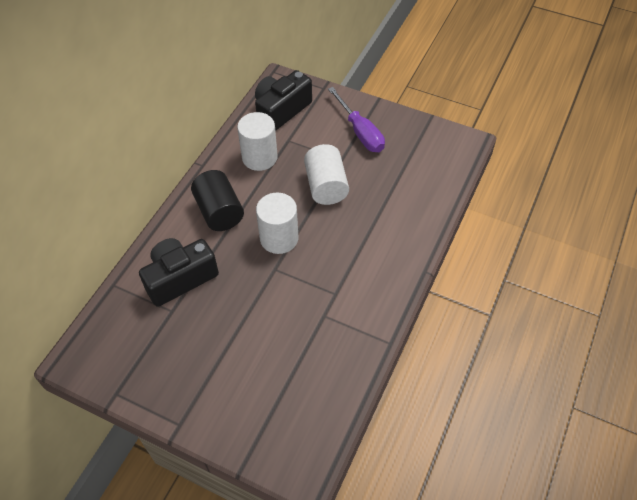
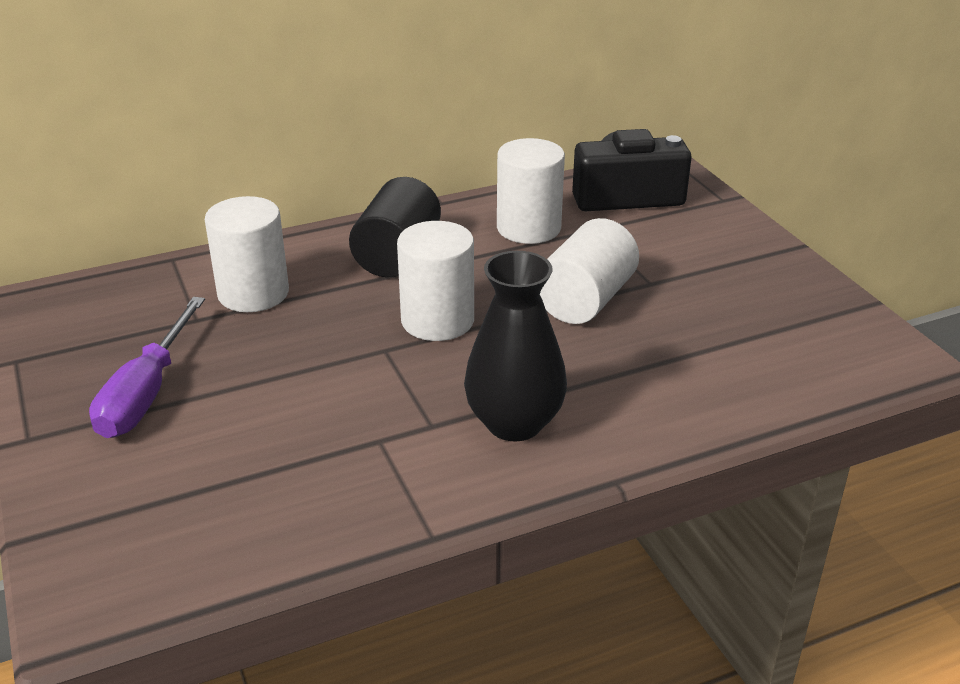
camera: 40 degrees right, 20 degrees down
(180, 278) = (253, 293): black camera -> white cylinder
(360, 132) = (721, 267): purple screwdriver -> purple screwdriver (147, 393)
(364, 270) = (514, 423): none -> black vase

